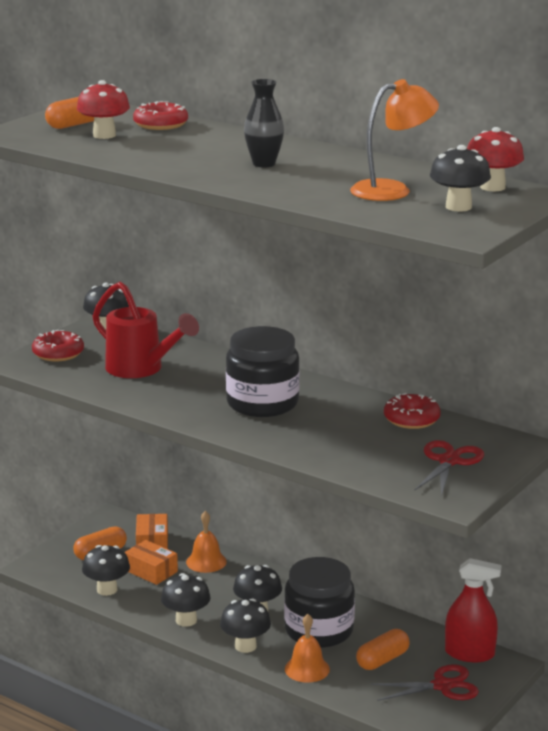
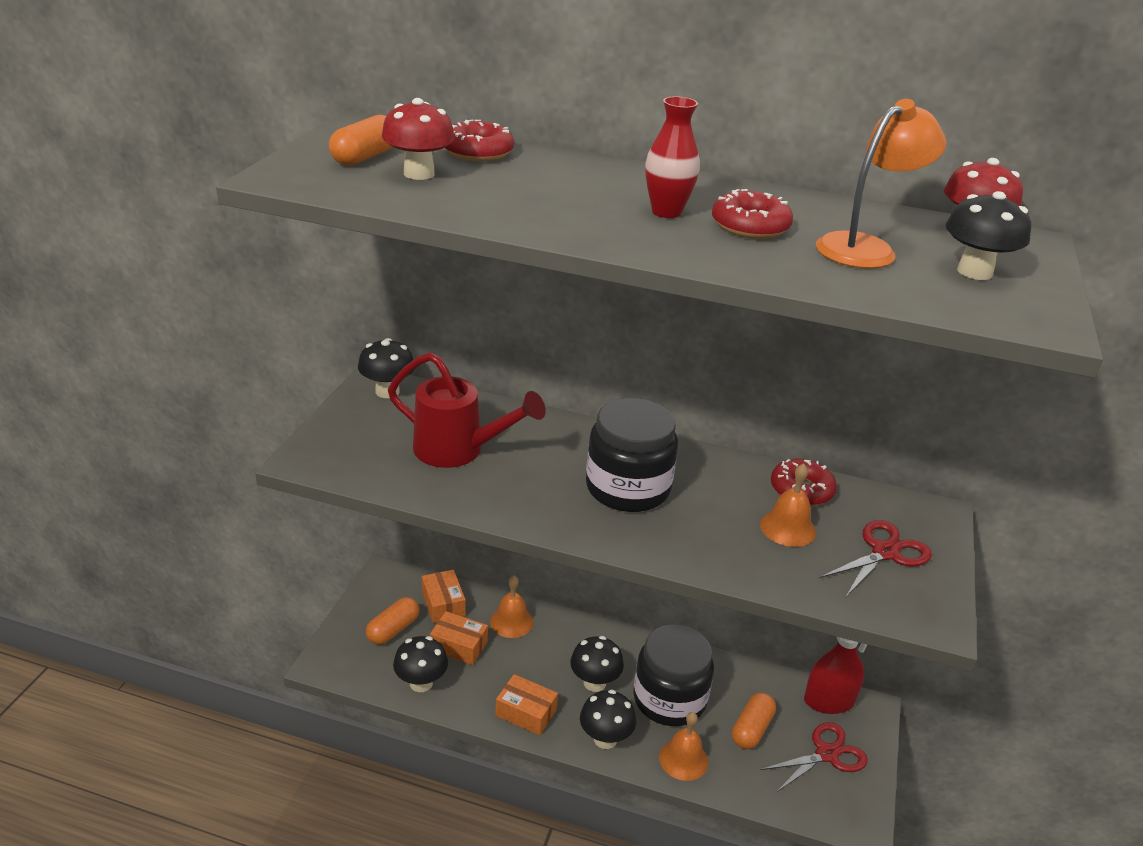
camera: 20 degrees left, 10 degrees up
(58, 353) = (346, 437): red donut -> red donut (750, 226)
(186, 620) = (526, 712): black mushroom -> orange box
(264, 164) = (666, 212): black vase -> red vase
(378, 439) = (788, 528): none -> orange bell
(449, 461) = (885, 552): red scissors -> red scissors turned 45 degrees clockwise

